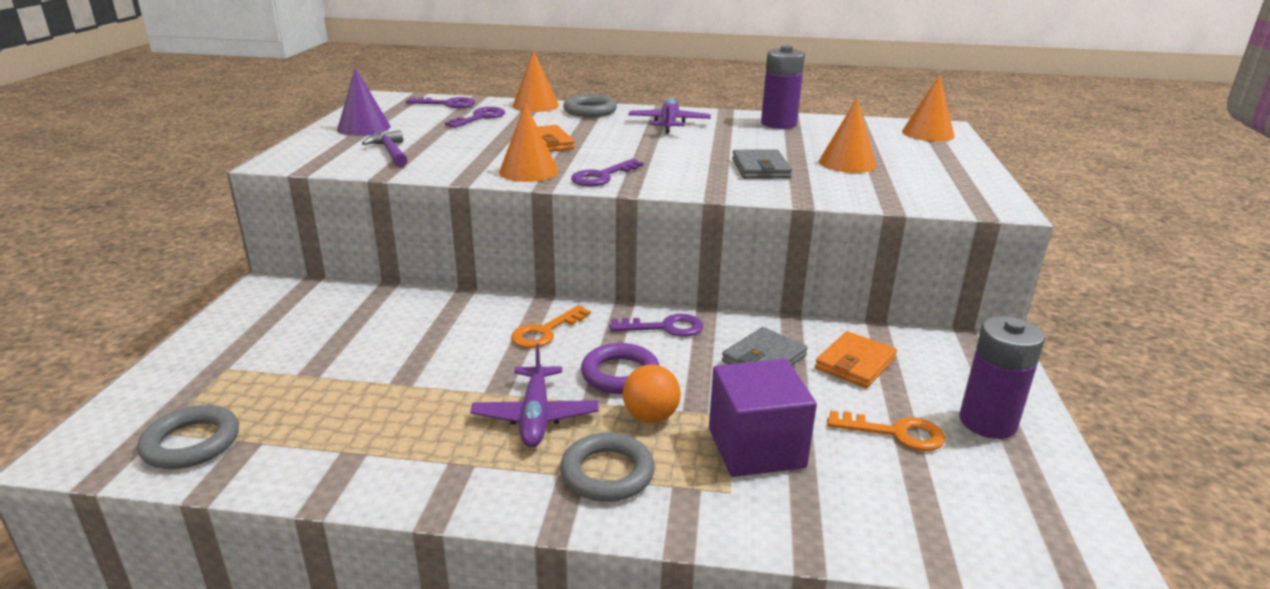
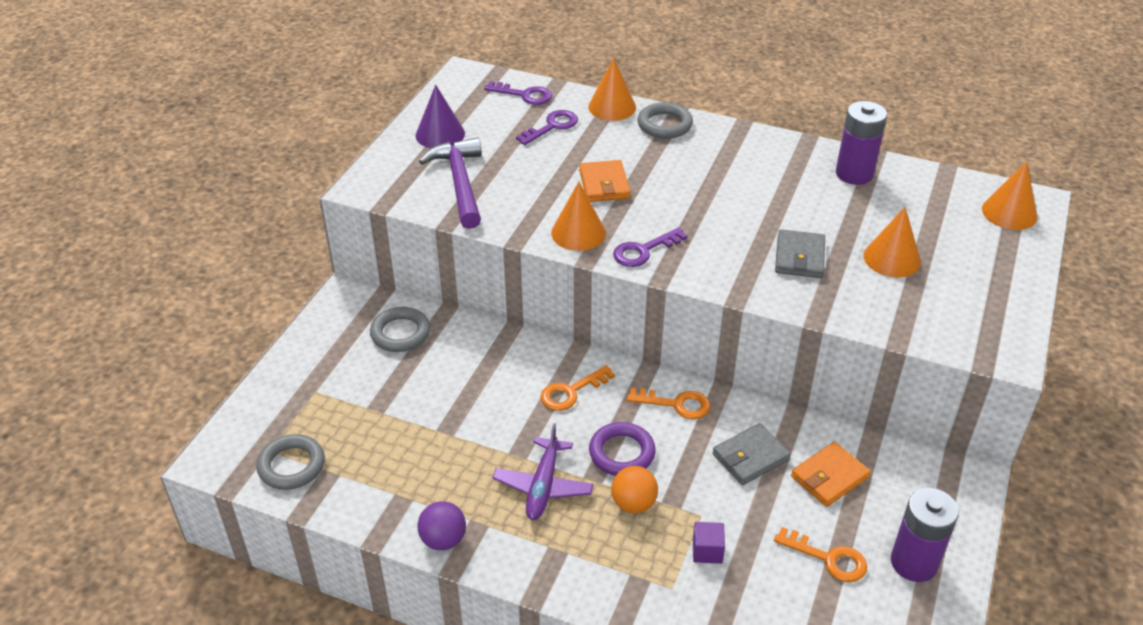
camera: 15 degrees right, 15 degrees up
(390, 152) = (460, 183): purple hammer -> purple hammer, size x1.66
(415, 489) = (443, 540): none -> purple ball
(607, 473) = (584, 553): grey ring -> grey ring (400, 333)
(665, 327) = (676, 404): purple key -> orange key
(669, 124) = (738, 160): purple plane -> none
(756, 448) = (707, 551): purple cube -> purple cube, size x0.46

